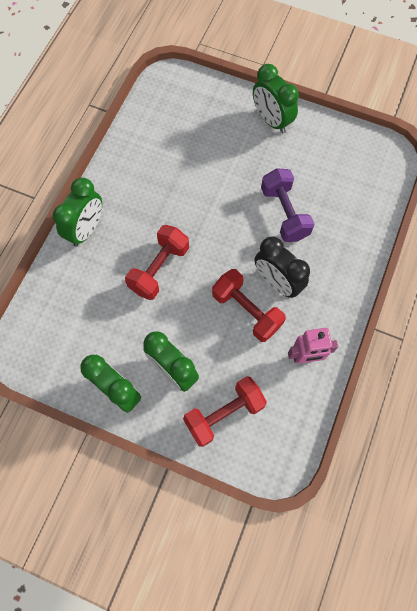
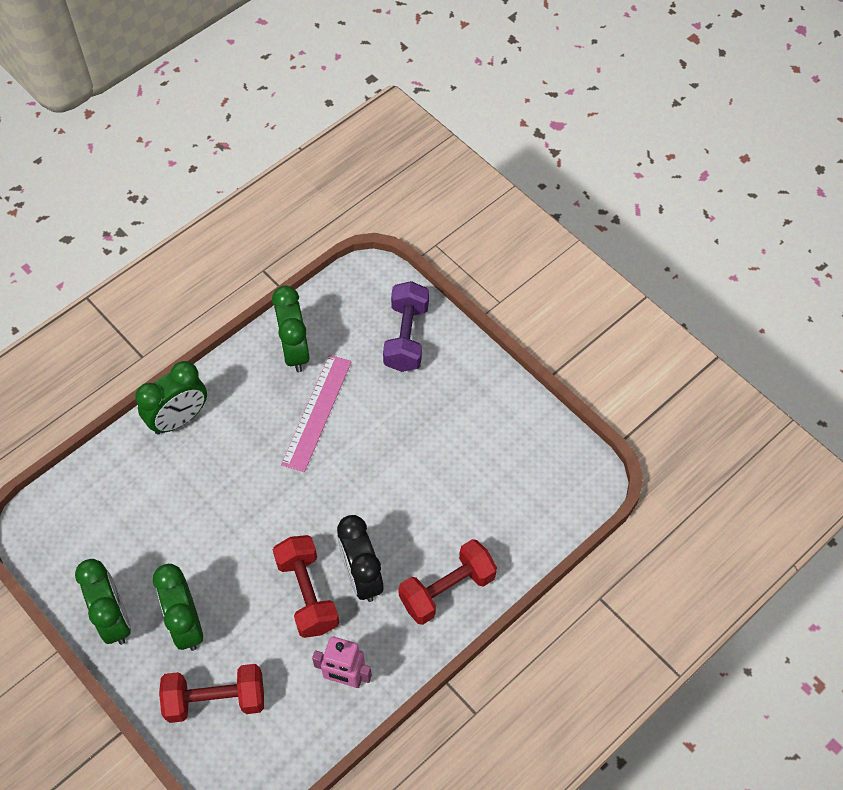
camera: 25 degrees right, 10 degrees down
(159, 269) = (235, 500): red dumbbell -> red dumbbell (447, 589)
(182, 184) = (317, 412): none -> pink ruler
(271, 120) = (466, 377): green clock -> green clock (294, 351)
(284, 213) = (417, 498): purple dumbbell -> purple dumbbell (406, 337)

